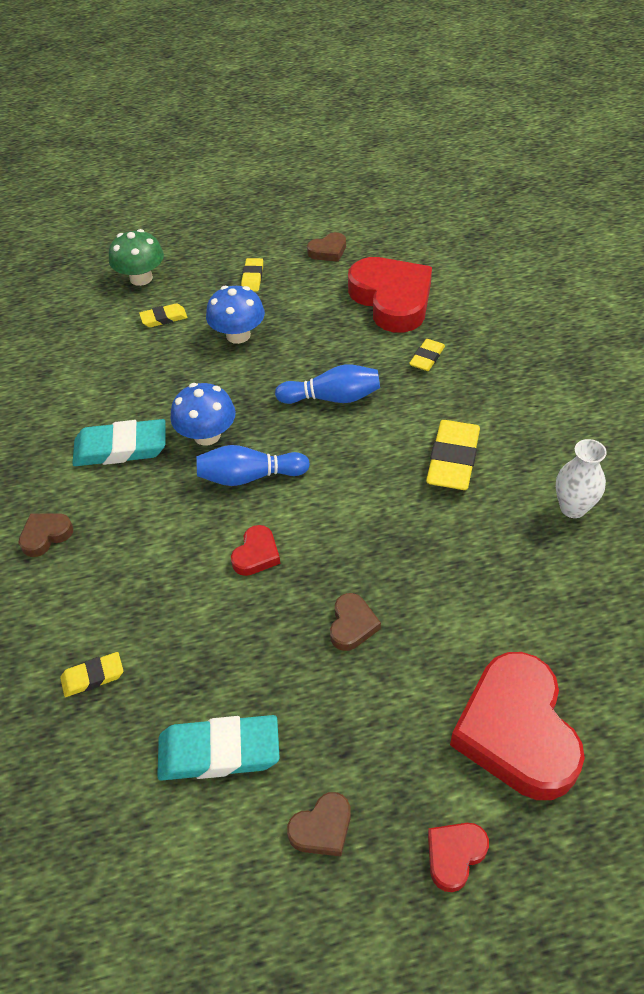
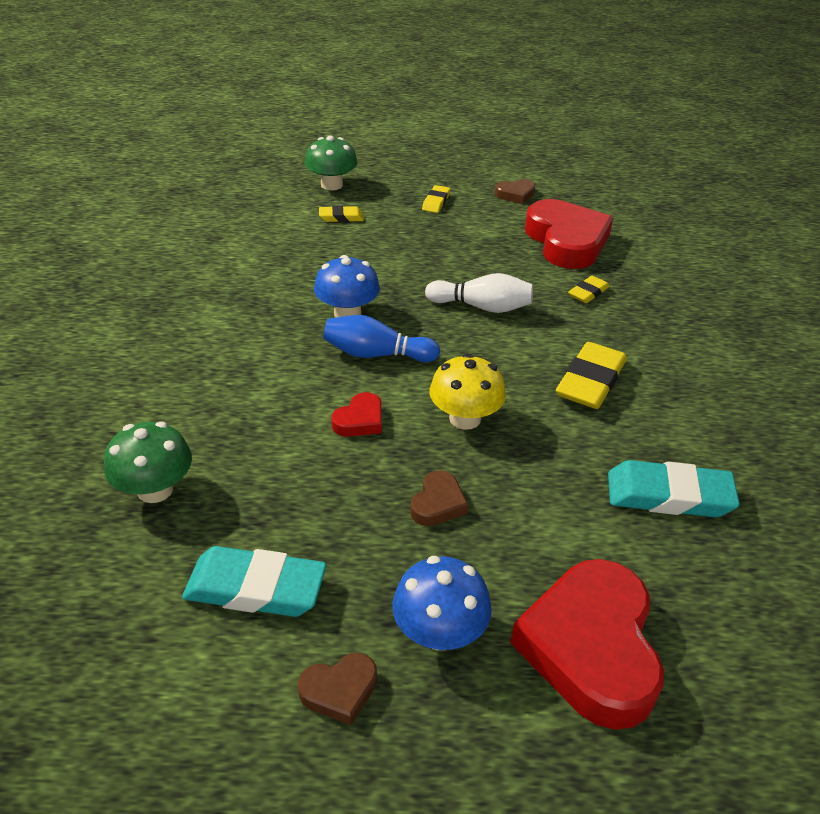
camera: 10 degrees right, 10 degrees down
(45, 535) = (161, 362): brown heart -> none
(93, 676) = (155, 489): yellow eraser -> green mushroom
(121, 448) = (261, 307): turquoise eraser -> turquoise eraser (669, 495)
(238, 335) = (406, 242): blue mushroom -> blue mushroom (439, 632)
(332, 398) = (482, 307): blue bowling pin -> white bowling pin
(351, 528) = (465, 418): none -> yellow mushroom
(454, 855) = (482, 759): red heart -> none
(573, 508) = (710, 449): white vase -> none

